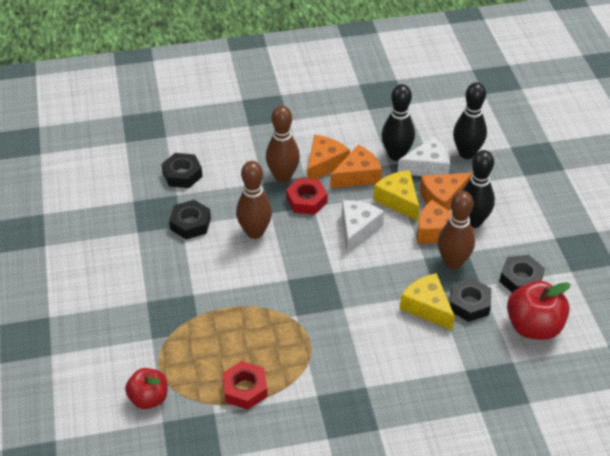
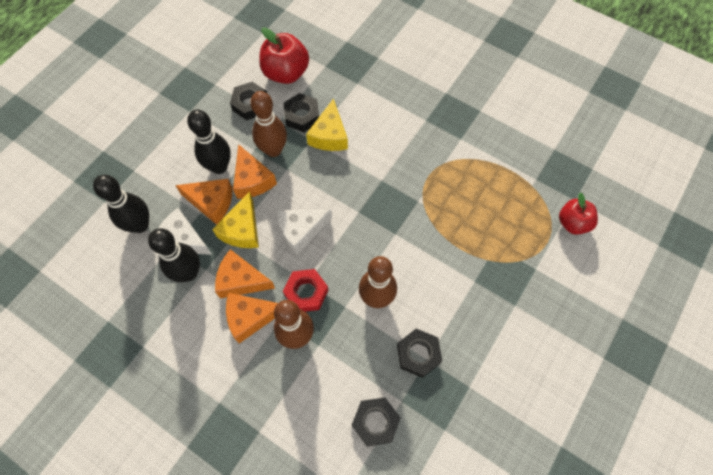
camera: 135 degrees left, 20 degrees up
(245, 389) = (502, 178): red nut -> none

